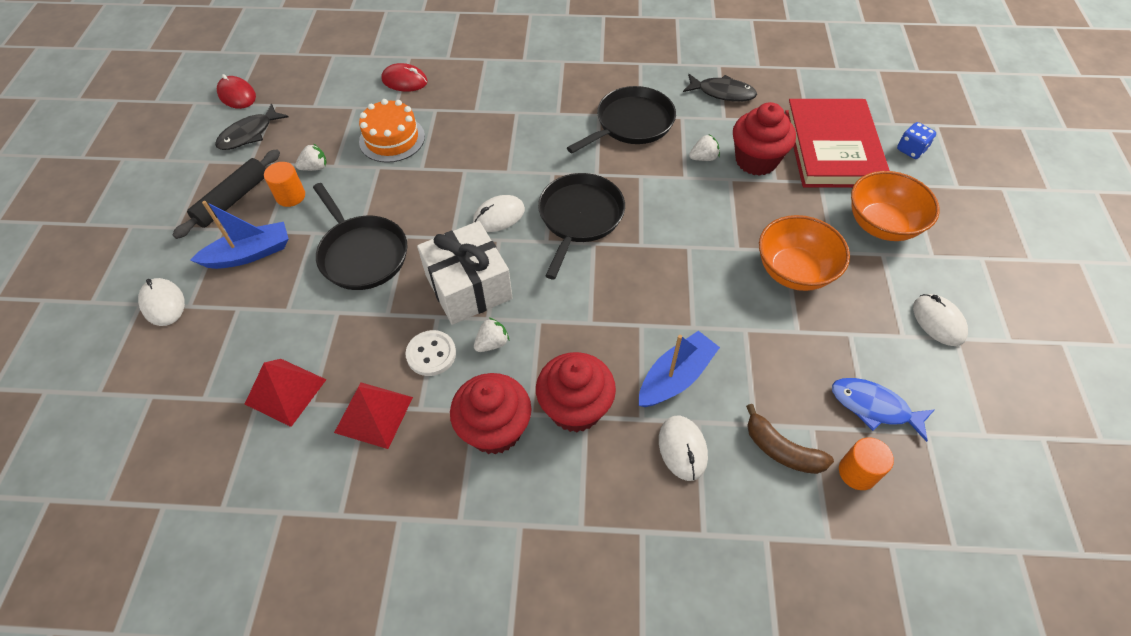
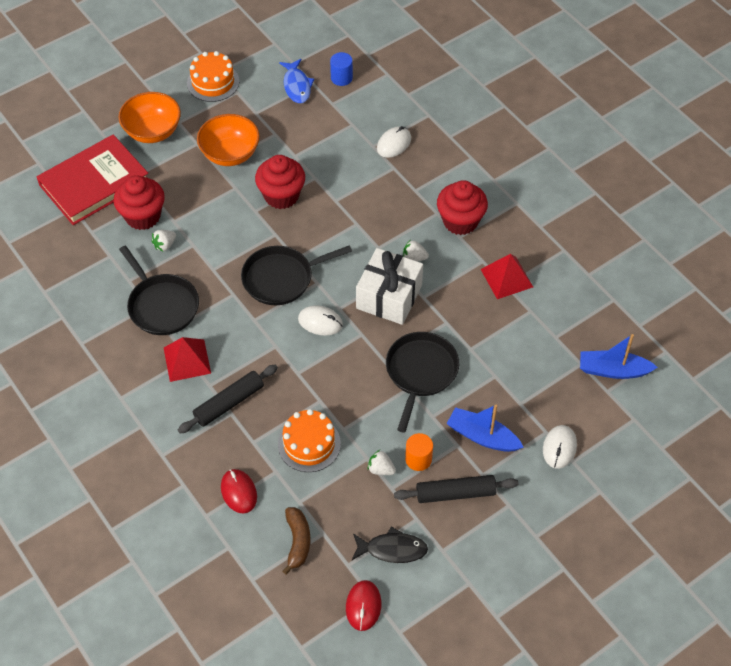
camera: 130 degrees left, 0 degrees up
(285, 391) = (537, 328): red pyramid -> red pyramid (187, 360)
(431, 354) = (448, 280): white button -> none
(486, 114) = (229, 403): none -> black rolling pin
(575, 408) = (415, 197): red cupcake -> red cupcake (281, 196)
(631, 123) = (162, 305): black pan -> black pan turned 135 degrees counterclockwise
(675, 377) = (355, 168): blue boat -> blue boat (613, 370)
(703, 158) = (164, 245): white strawberry -> white strawberry turned 75 degrees counterclockwise
(722, 93) = (79, 271): black fish -> none
(781, 450) = (356, 108): brown banana -> brown banana (297, 542)
(857, 472) = (341, 78): orange cylinder -> blue cylinder
(911, 150) = (62, 144): blue dice -> none
(938, 321) = (213, 82): white mouse -> orange cake

